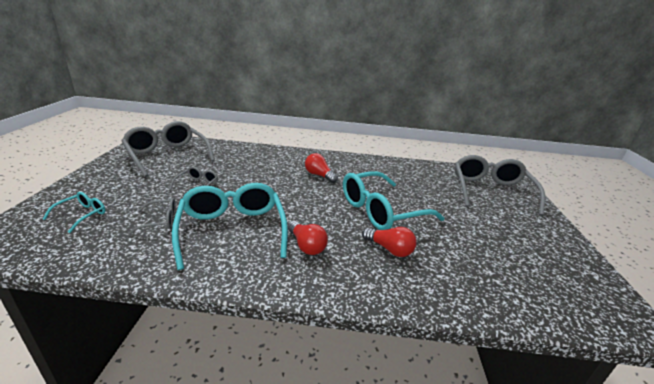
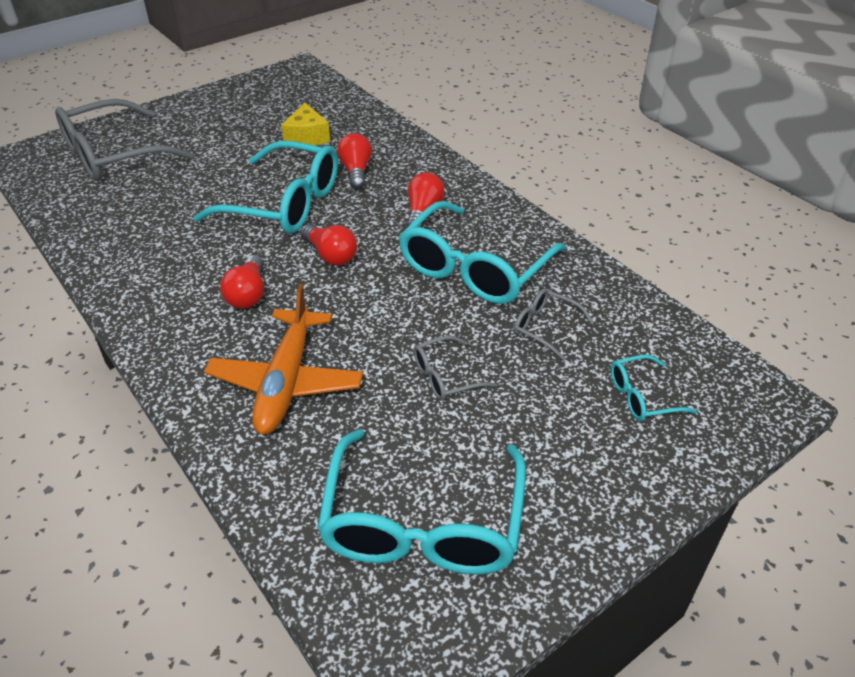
camera: 130 degrees left, 15 degrees up
(167, 156) = (423, 521): grey glasses -> turquoise glasses
(259, 163) = (286, 382): none -> orange plane
(315, 201) = (330, 255): none -> red light bulb
(464, 255) = (307, 136): none -> yellow cheese

